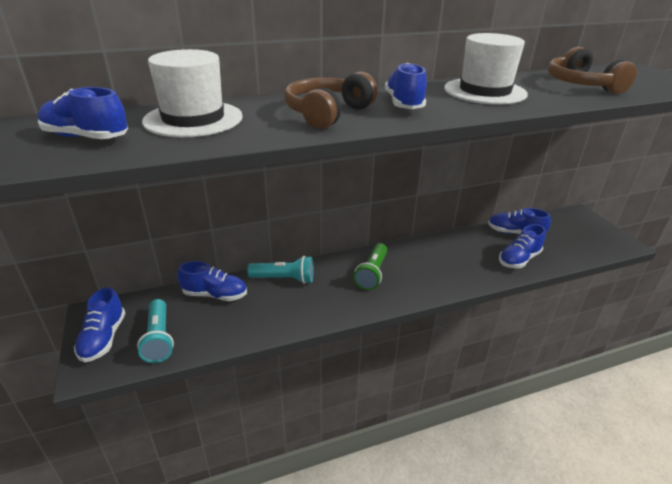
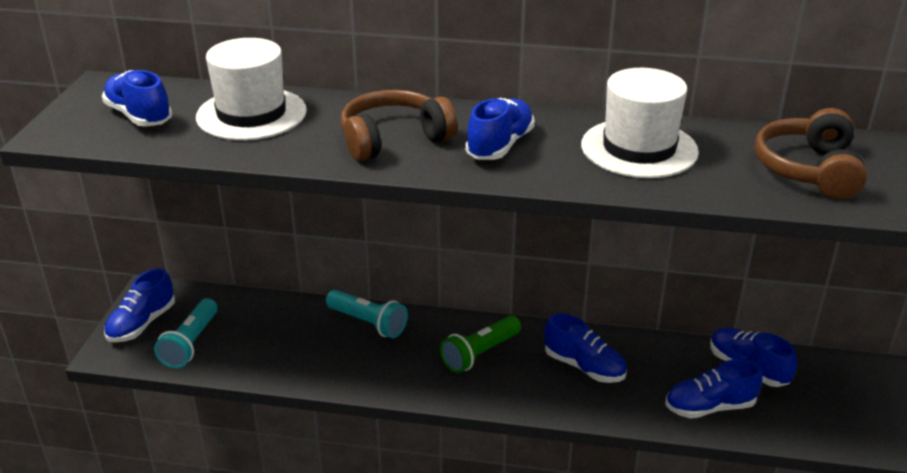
camera: 30 degrees right, 0 degrees up
(215, 295) = (278, 315): blue shoe -> blue shoe (584, 366)

